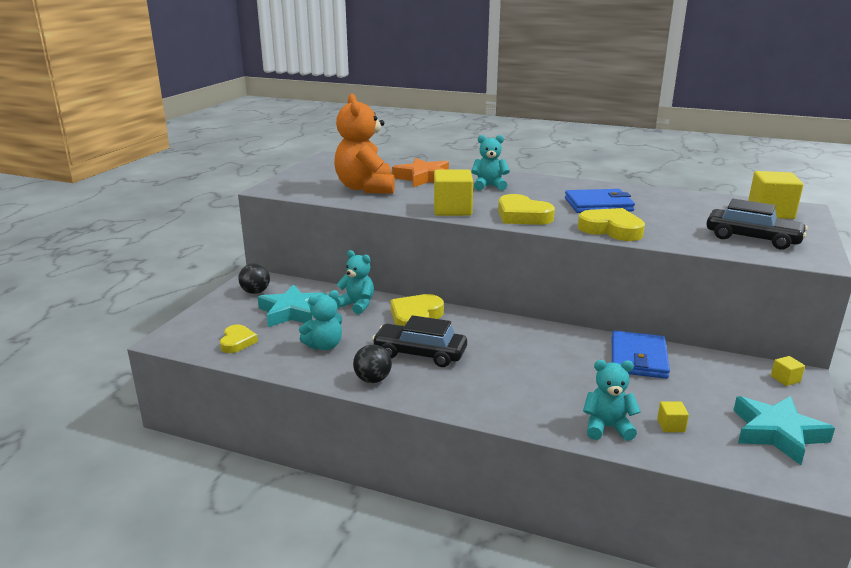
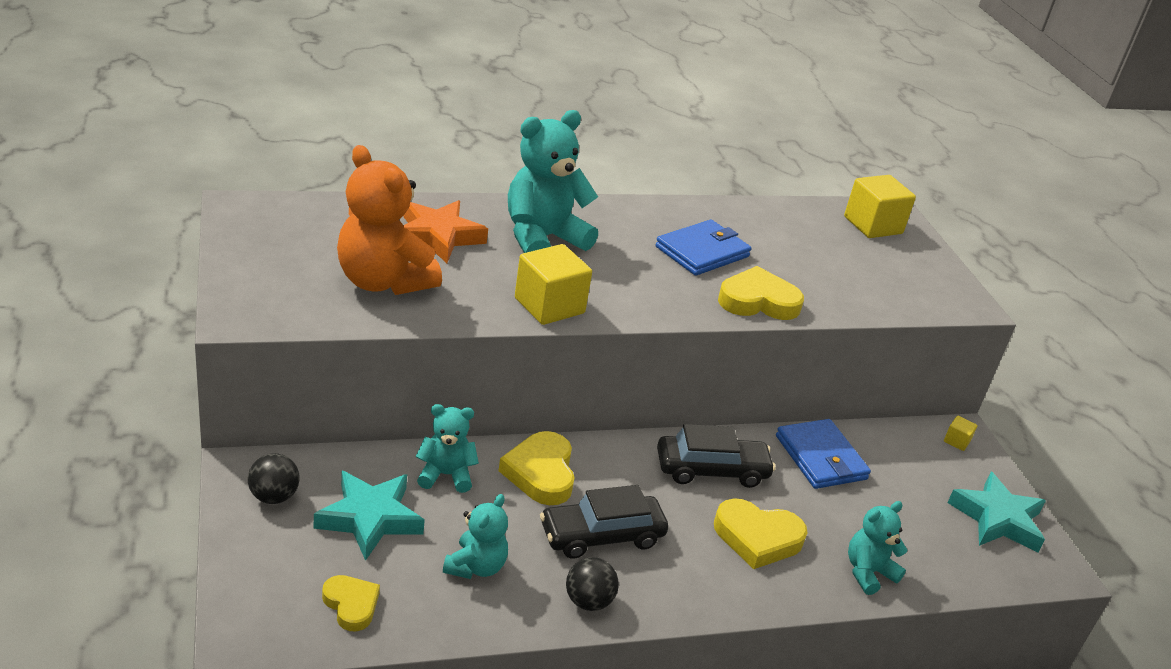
camera: 40 degrees left, 10 degrees up
(489, 186) = (542, 238): turquoise teddy bear -> turquoise teddy bear, size x1.77
(522, 216) = (642, 298): yellow heart -> yellow heart (757, 538)
(671, 425) = (915, 546): yellow cube -> none
(752, 238) = (895, 281): black car -> black car (711, 470)

